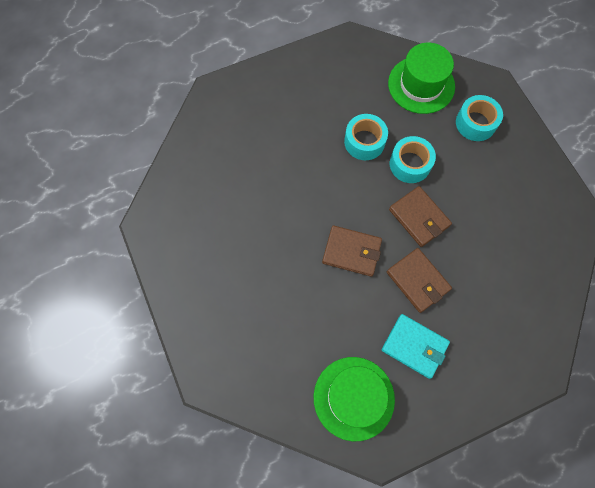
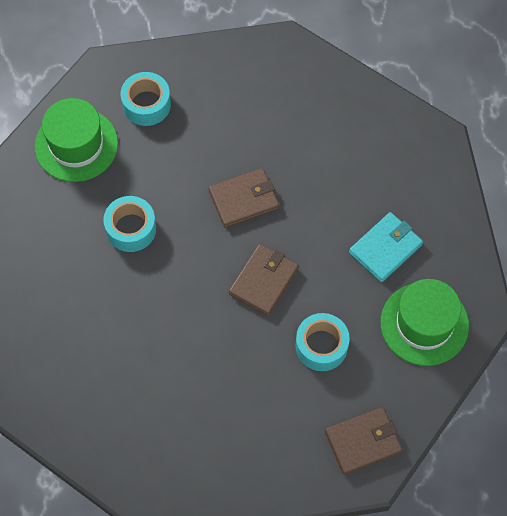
camera: 75 degrees left, 5 degrees down
(410, 164) = (175, 189): turquoise tape -> turquoise tape (321, 346)
(417, 281) = (316, 223): brown wallet -> brown wallet (363, 442)

